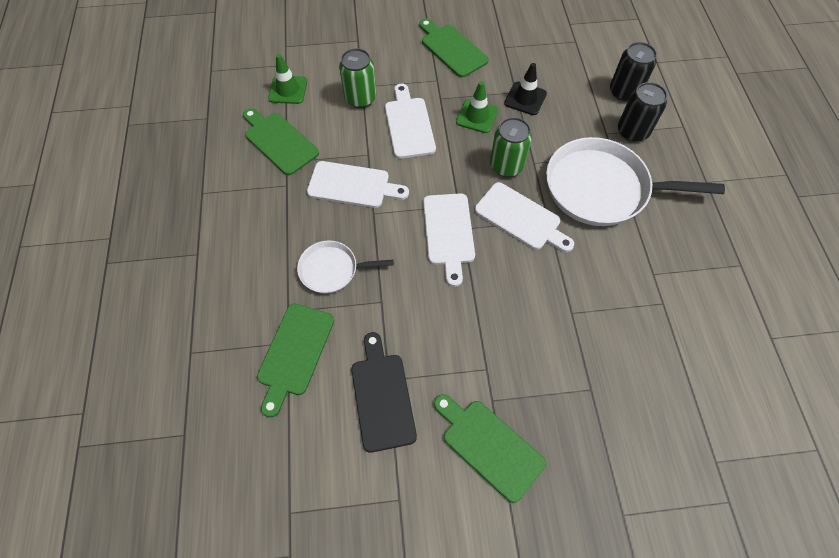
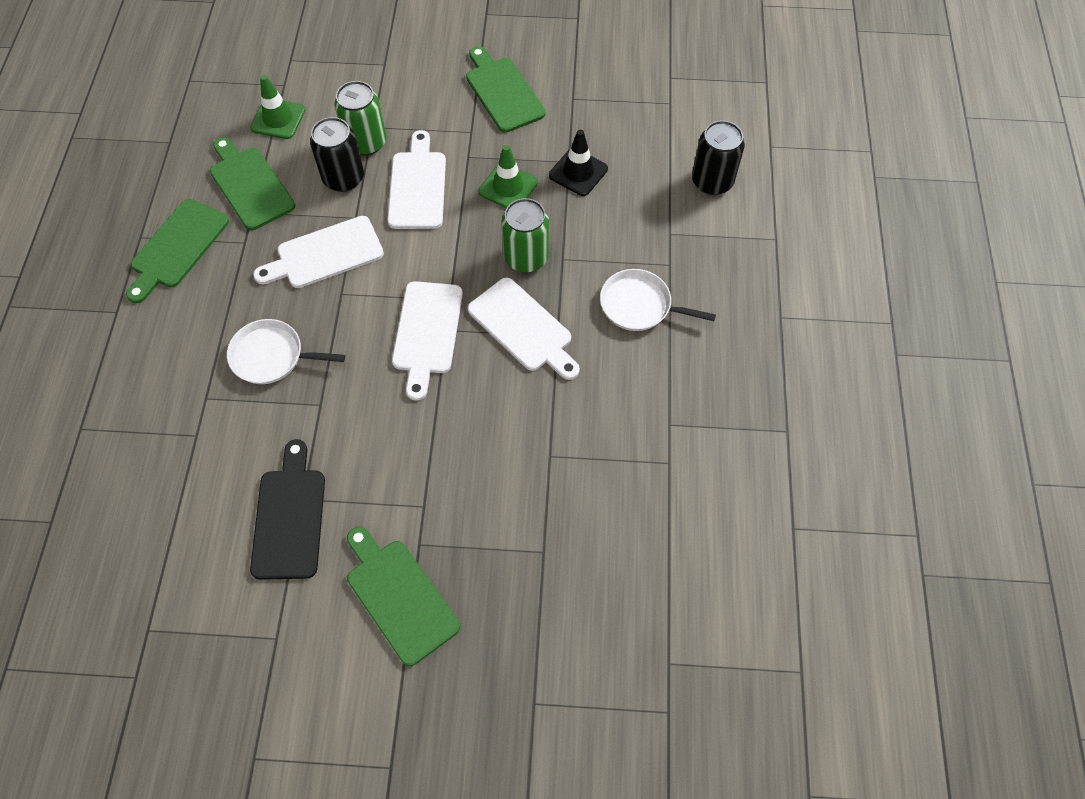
camera: 10 degrees right, 0 degrees up
(295, 353) = (201, 449): green cutting board -> green cutting board (177, 247)
(352, 185) = (325, 254): white cutting board -> white cutting board turned 135 degrees clockwise
(601, 188) = (639, 305): white pan -> white pan, size x0.53
(632, 131) = (705, 236): black can -> black can (343, 178)

